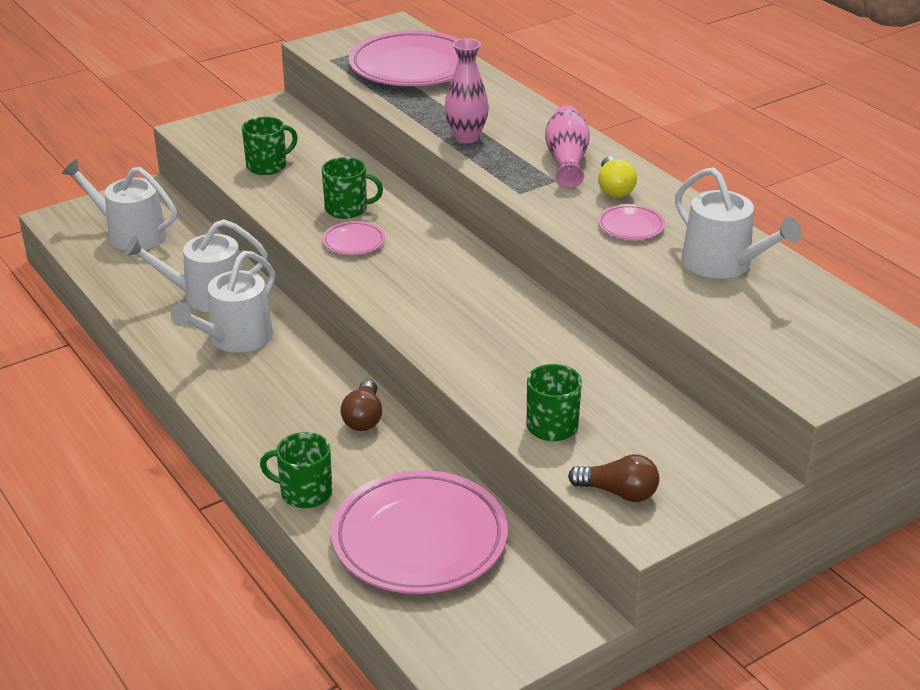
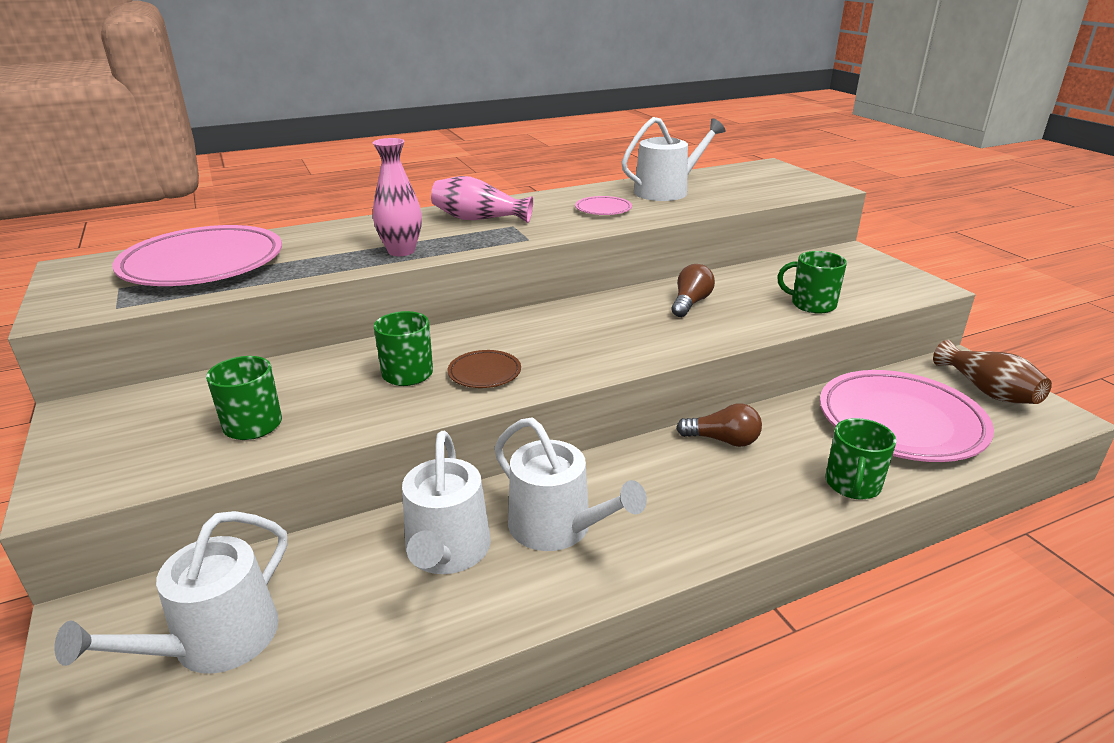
camera: 80 degrees left, 5 degrees down
(354, 242) = (484, 373): pink plate -> brown plate
(507, 624) = (987, 391): none -> brown vase
(614, 189) = (539, 209): yellow light bulb -> none
(618, 492) = (890, 290): brown light bulb -> brown light bulb (690, 303)

